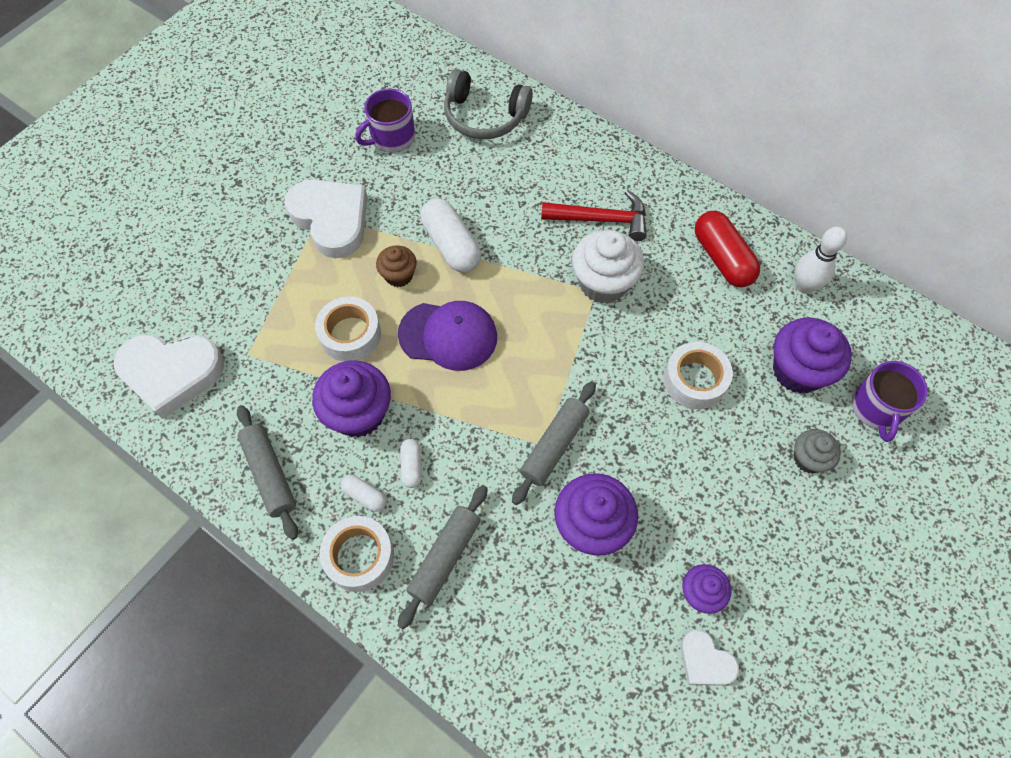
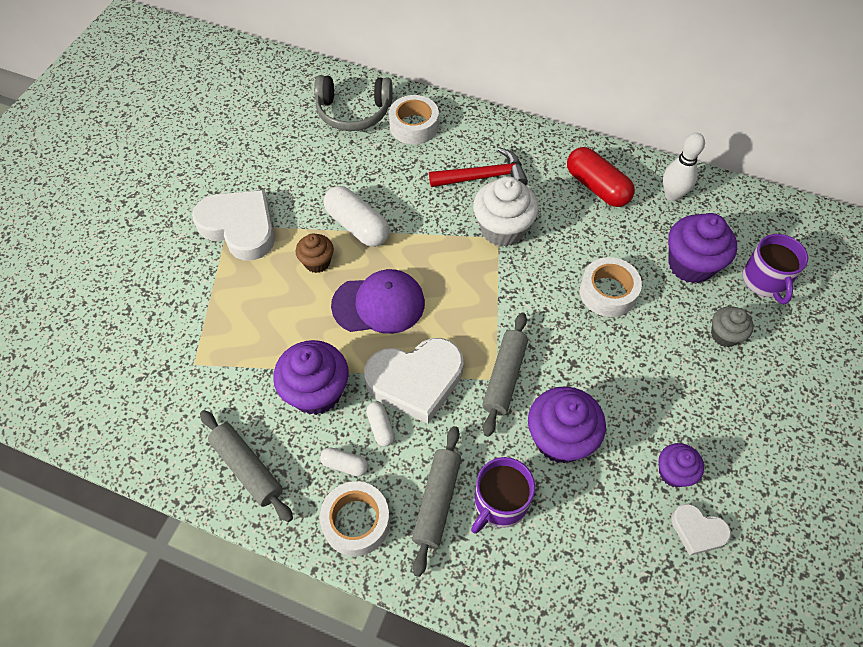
camera: 15 degrees left, 5 degrees down
(171, 373) = (123, 399): white heart -> white heart (416, 380)
(350, 334) = (287, 323): white tape -> white tape (414, 126)
(392, 137) = (274, 146): purple mug -> purple mug (500, 502)

